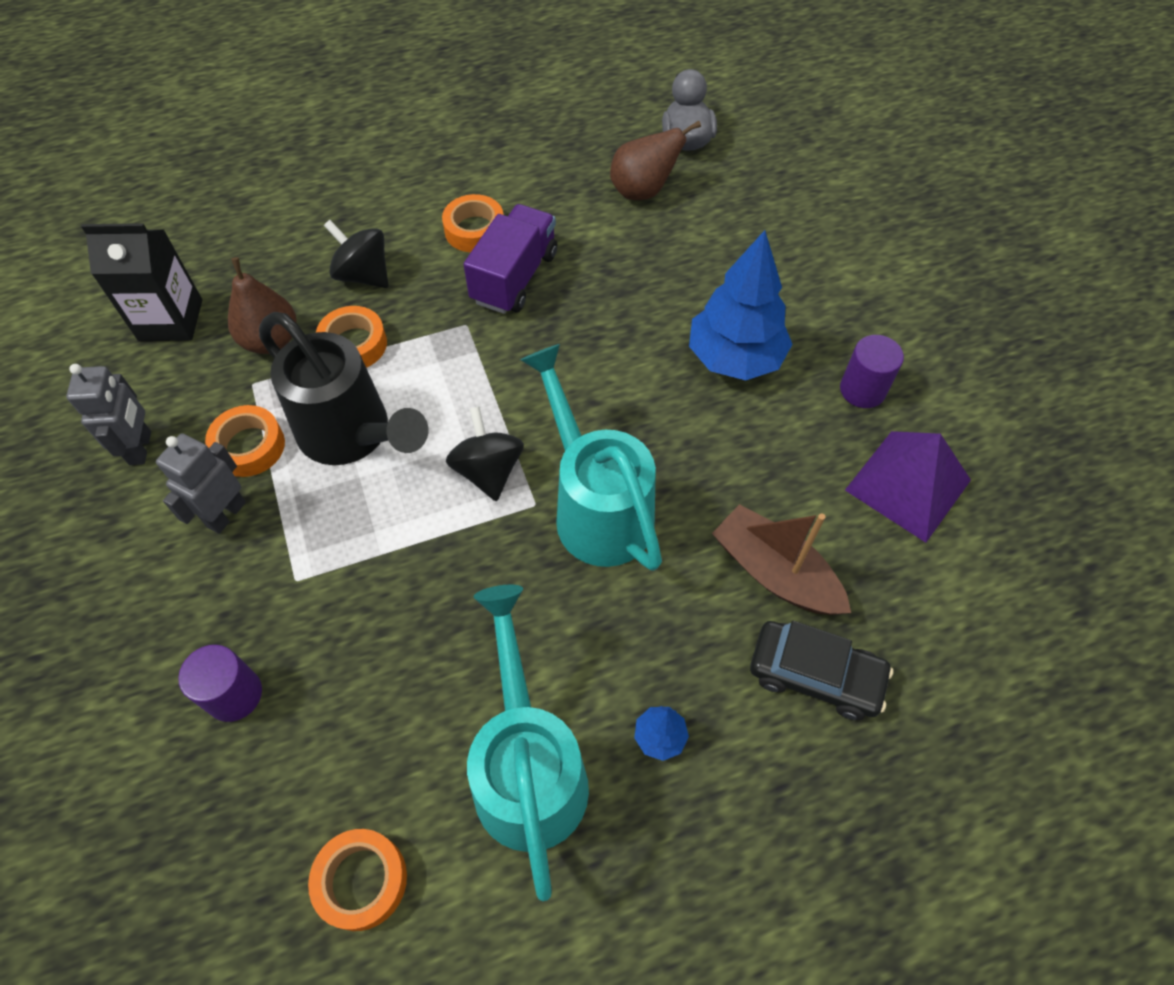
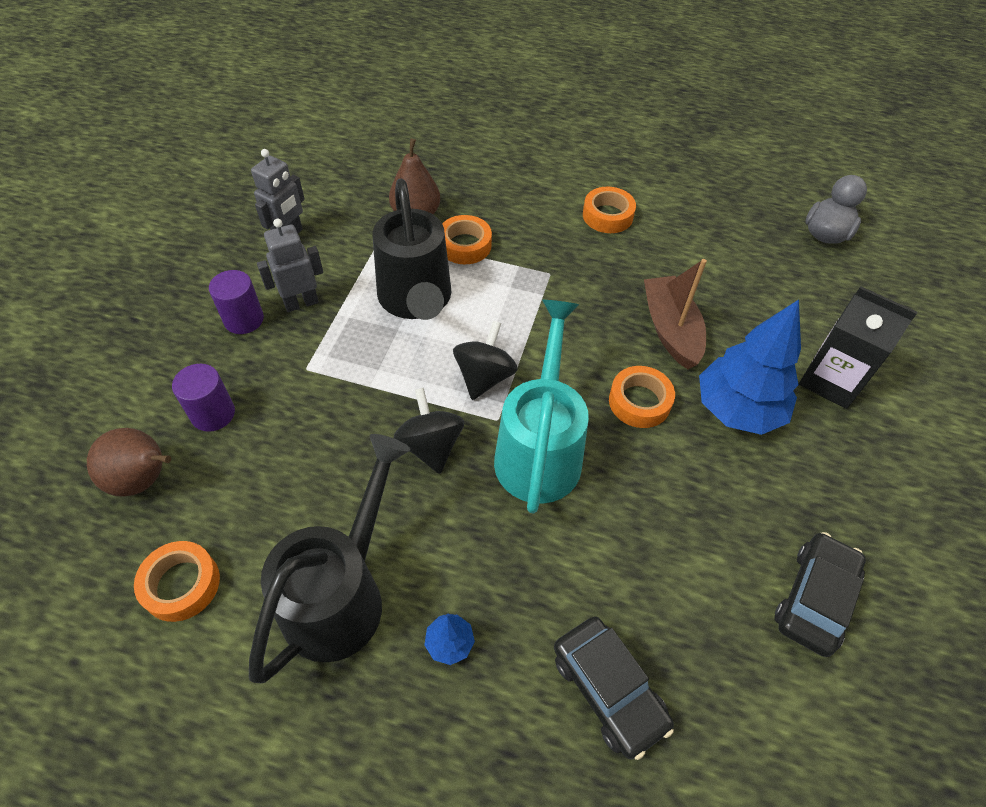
camera: 35 degrees right, 5 degrees down
(171, 320) = (368, 172): black carton -> black carton (831, 380)
(249, 446) = (349, 271): orange tape -> orange tape (639, 402)
(363, 275) = (507, 206): black spinning top -> black spinning top (431, 446)
(514, 277) = (610, 261): purple truck -> none
(528, 769) = (341, 595): turquoise watering can -> black watering can
(643, 191) = (759, 252): brown pear -> brown pear (144, 480)
(775, 572) = (639, 588): brown boat -> brown boat (670, 330)
(862, 390) = (832, 498): purple cylinder -> purple cylinder (244, 319)
(907, 485) = (814, 598): purple pyramid -> black car

